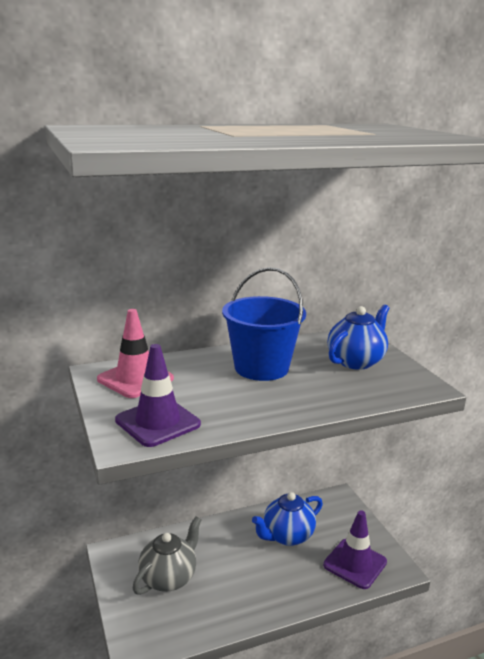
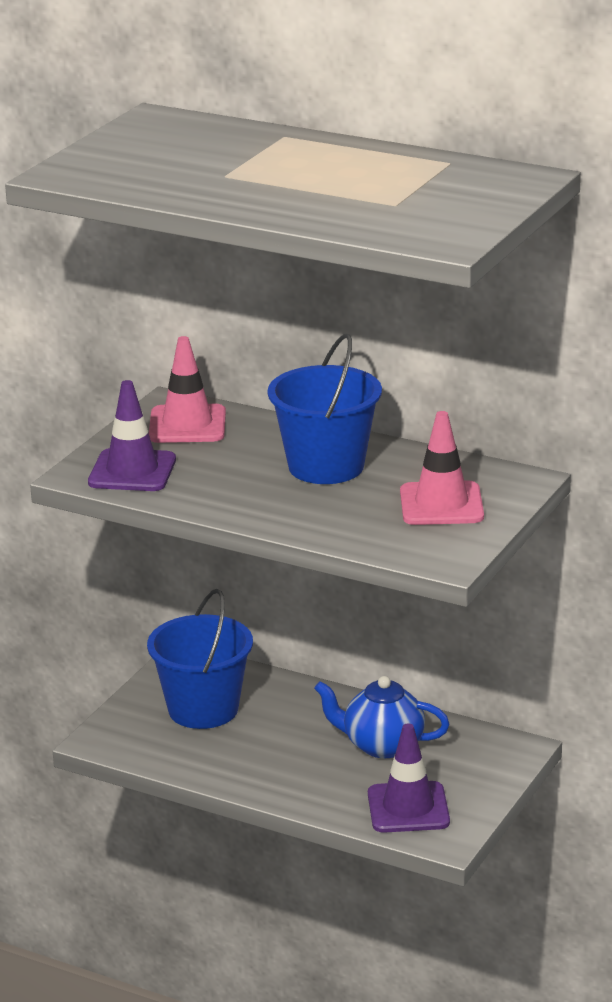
camera: 50 degrees right, 5 degrees up
(169, 578) = (203, 709): grey teapot -> blue bucket
(356, 361) = (441, 504): blue teapot -> pink traffic cone

